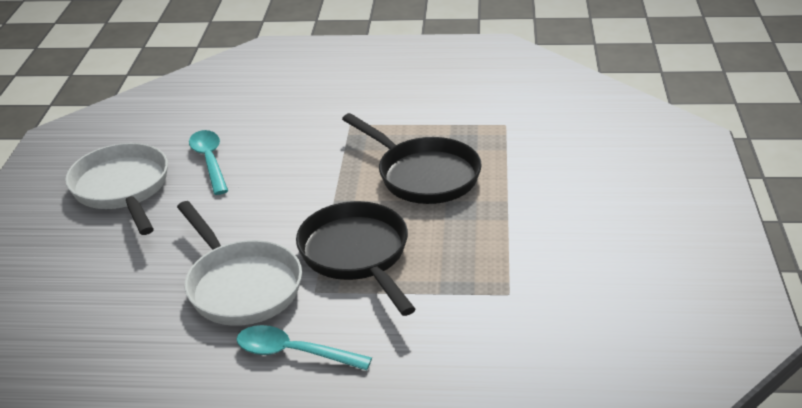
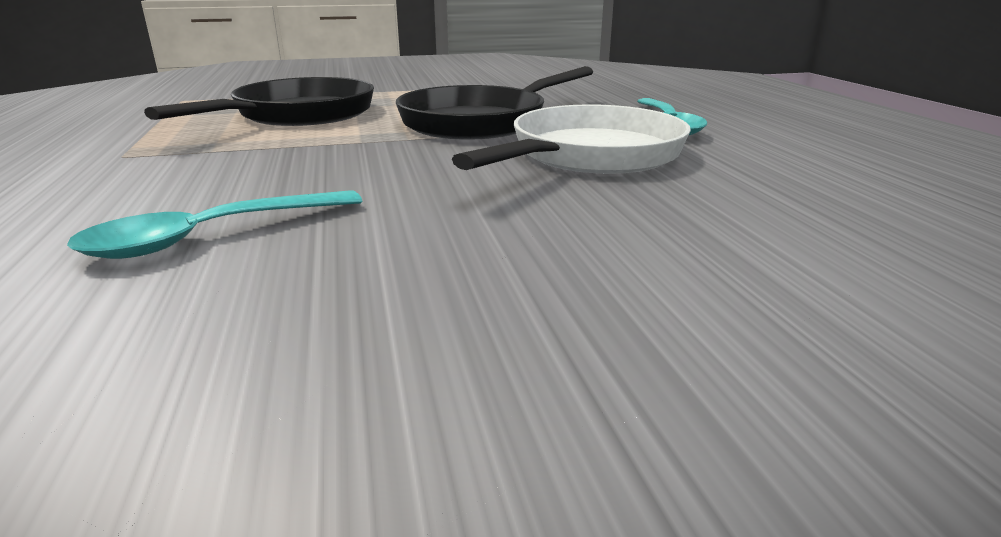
camera: 110 degrees left, 10 degrees down
(122, 189) = (337, 316): white pan -> none

